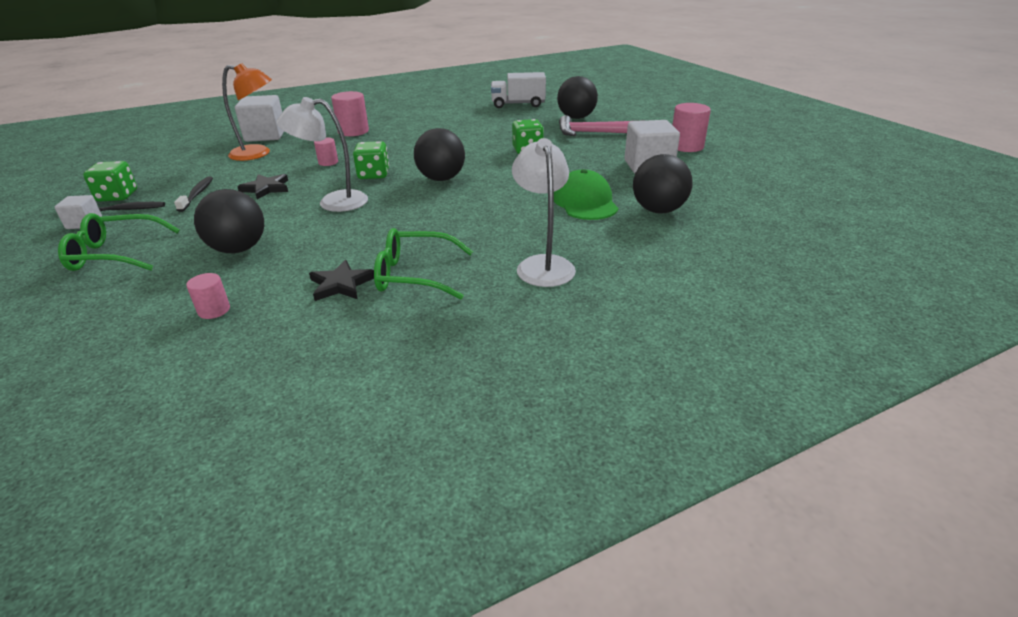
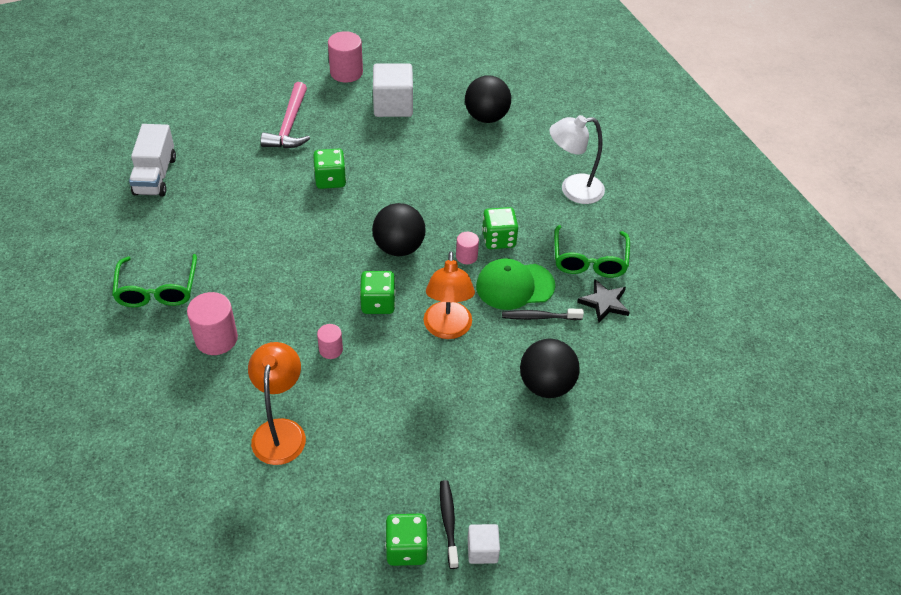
camera: 90 degrees left, 15 degrees up
(115, 254) = (555, 486): green glasses -> green glasses (157, 290)
(197, 194) = (411, 461): black toothbrush -> black toothbrush (539, 317)
(214, 310) = (645, 376): pink cylinder -> pink cylinder (466, 256)
(265, 135) = (203, 440): white cube -> none
(266, 188) = (403, 395): black star -> none
(333, 202) = (447, 329): white lamp -> orange lamp
(452, 221) = (498, 239): none -> green dice
(576, 117) = (230, 132): black ball -> none
(585, 202) = (466, 155): green cap -> green cap (514, 286)

